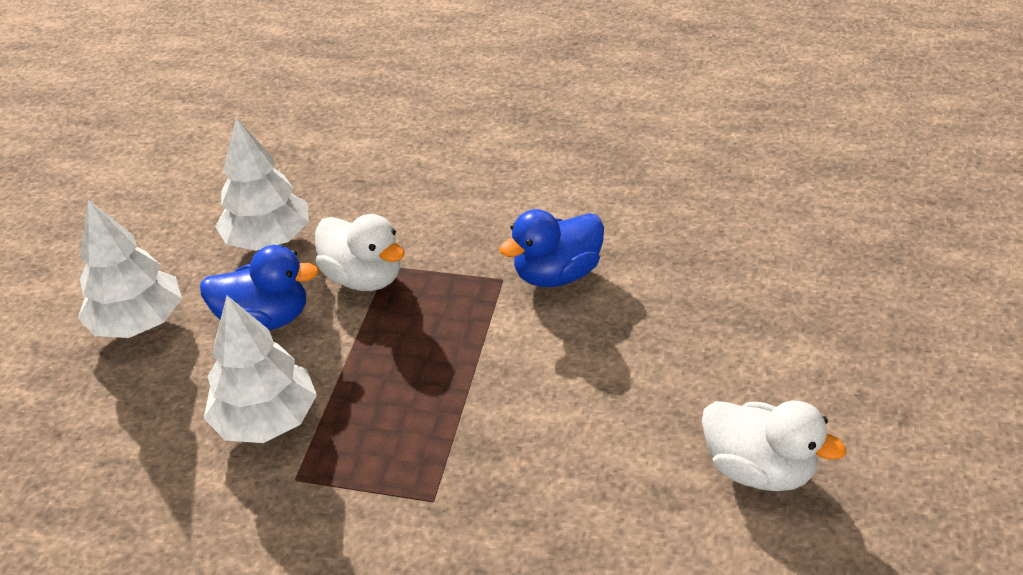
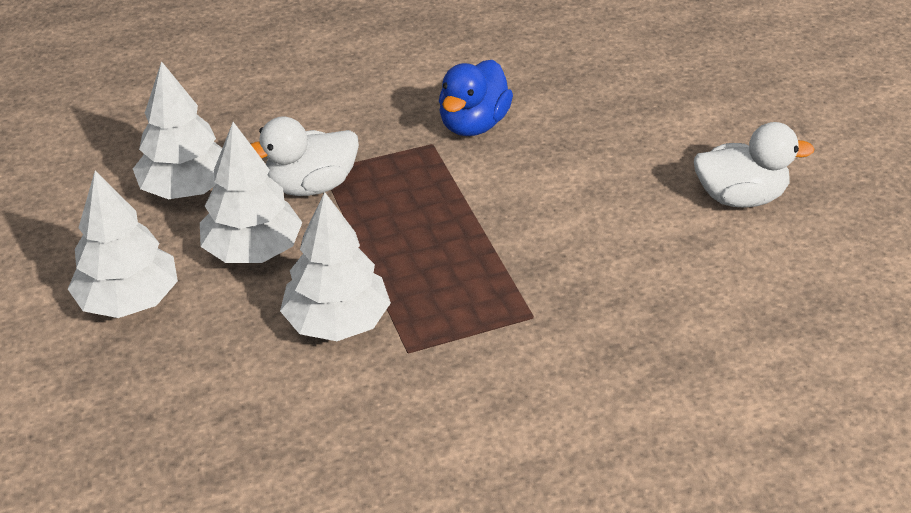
camera: 35 degrees left, 0 degrees up
(265, 319) = (253, 250): blue duck -> white tree
(364, 278) = (311, 185): white duck -> white duck turned 150 degrees clockwise

